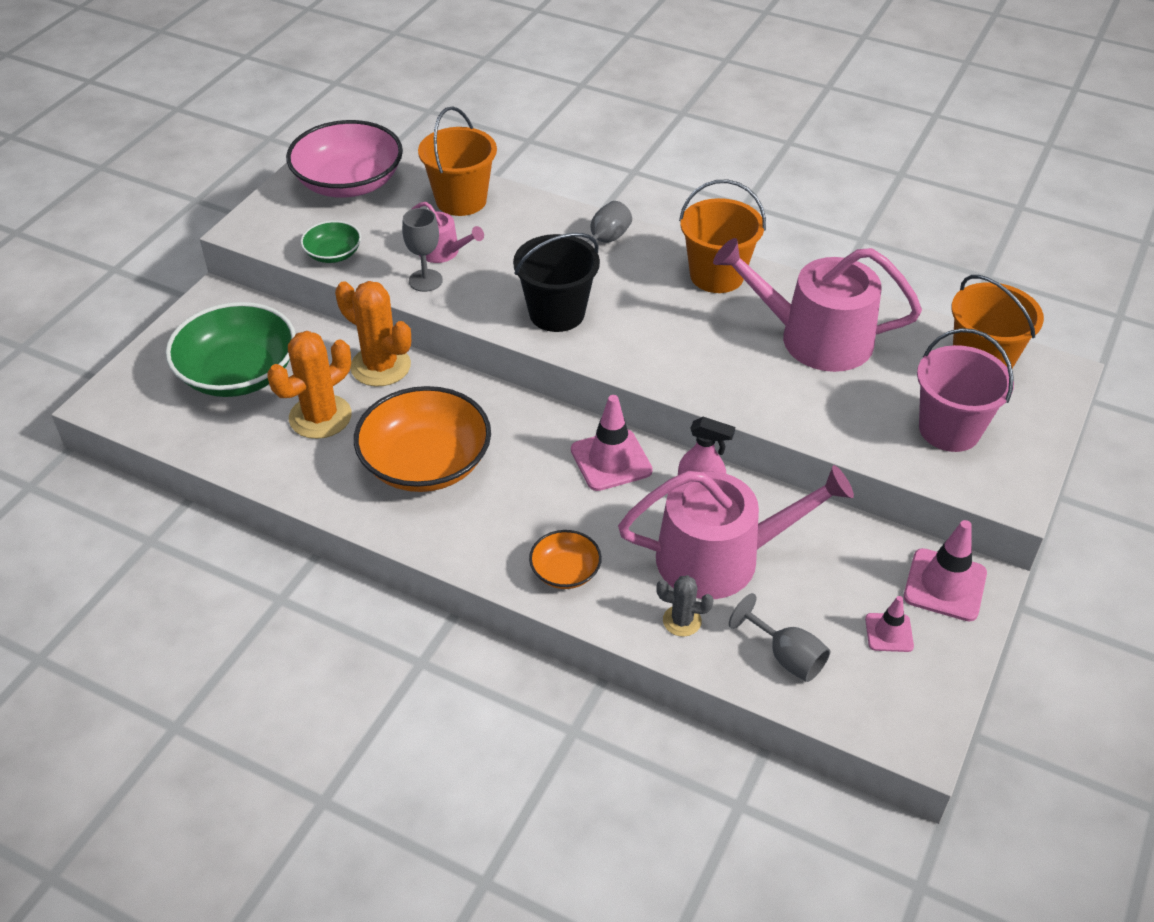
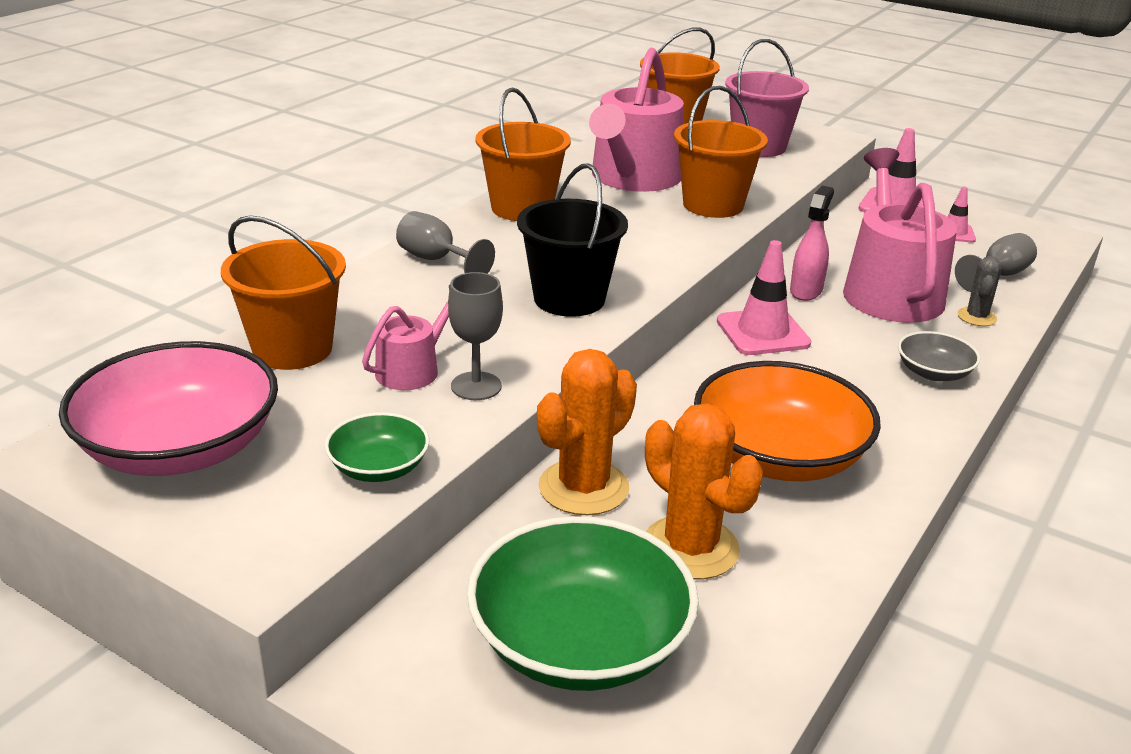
camera: 85 degrees left, 15 degrees down
(565, 571) = (933, 372): orange bowl -> grey bowl
(771, 392) = (713, 205): none -> orange bucket

